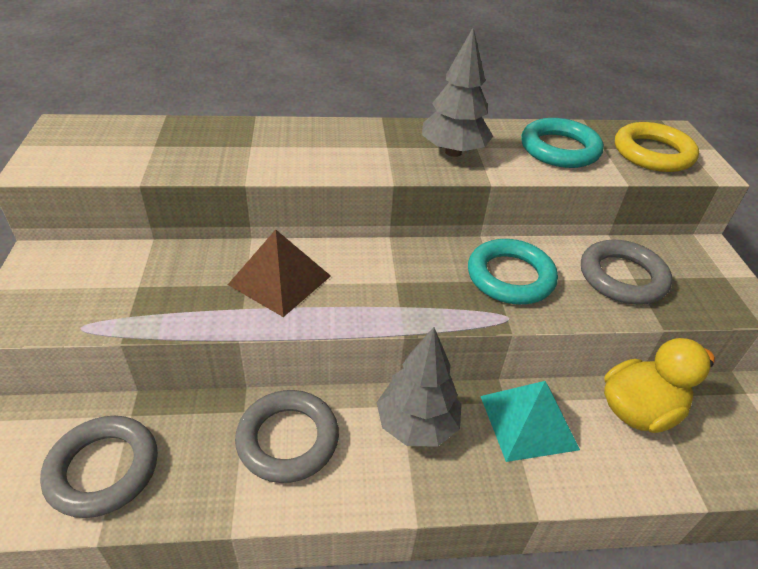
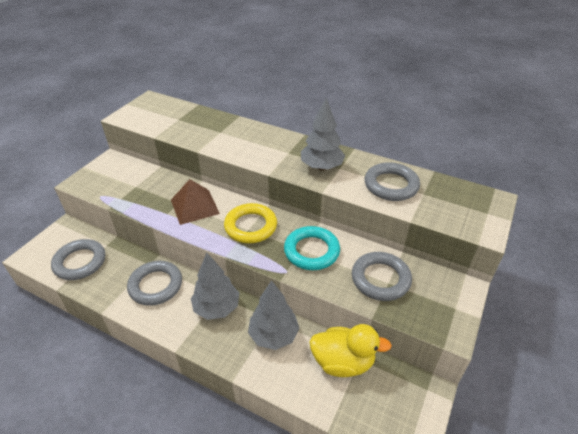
camera: 35 degrees right, 0 degrees up
(528, 422) = (273, 335): turquoise pyramid -> grey tree
(559, 149) = (391, 185): turquoise ring -> grey ring
(653, 153) = (455, 208): yellow ring -> yellow ring (250, 226)

